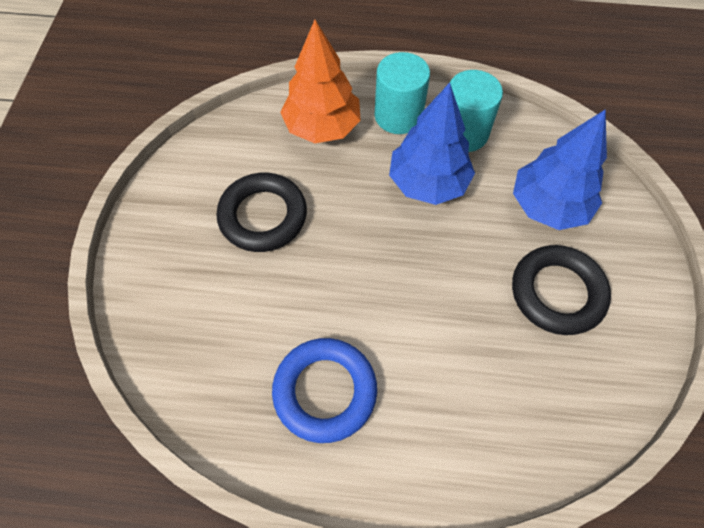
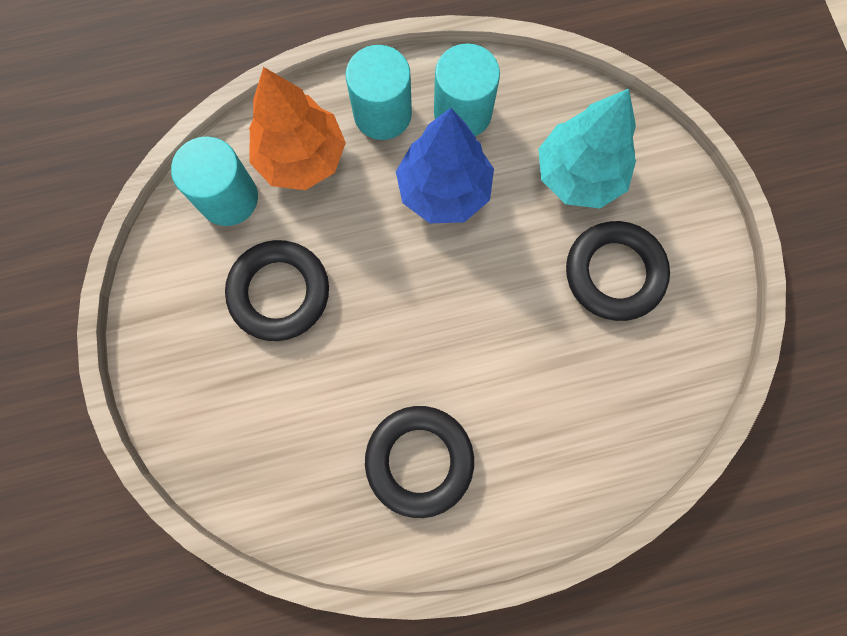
camera: 20 degrees left, 15 degrees up
(254, 138) = (228, 198): none -> turquoise cylinder
(325, 391) = (419, 460): blue ring -> black ring
(548, 206) = (579, 175): blue tree -> turquoise tree

